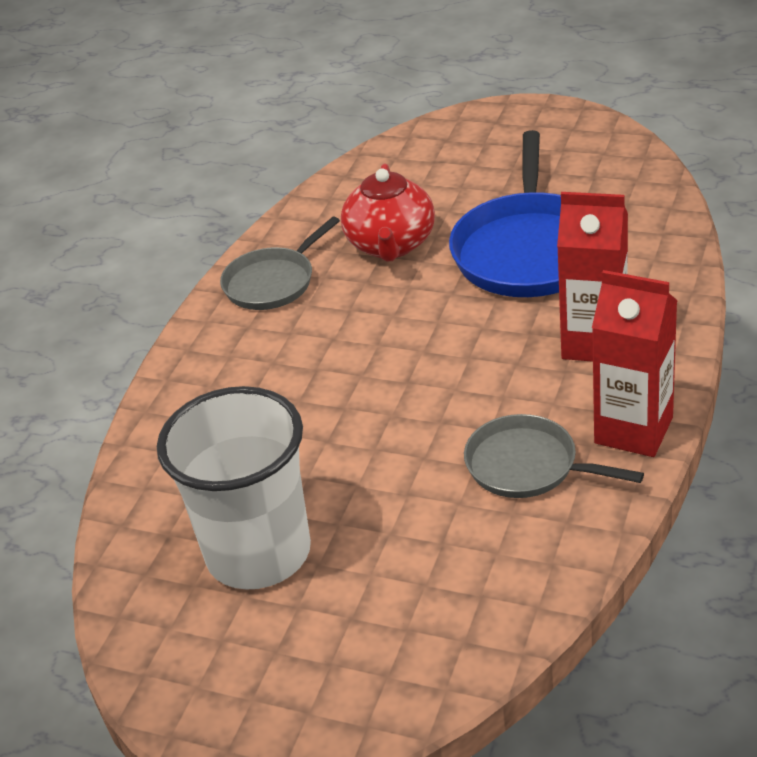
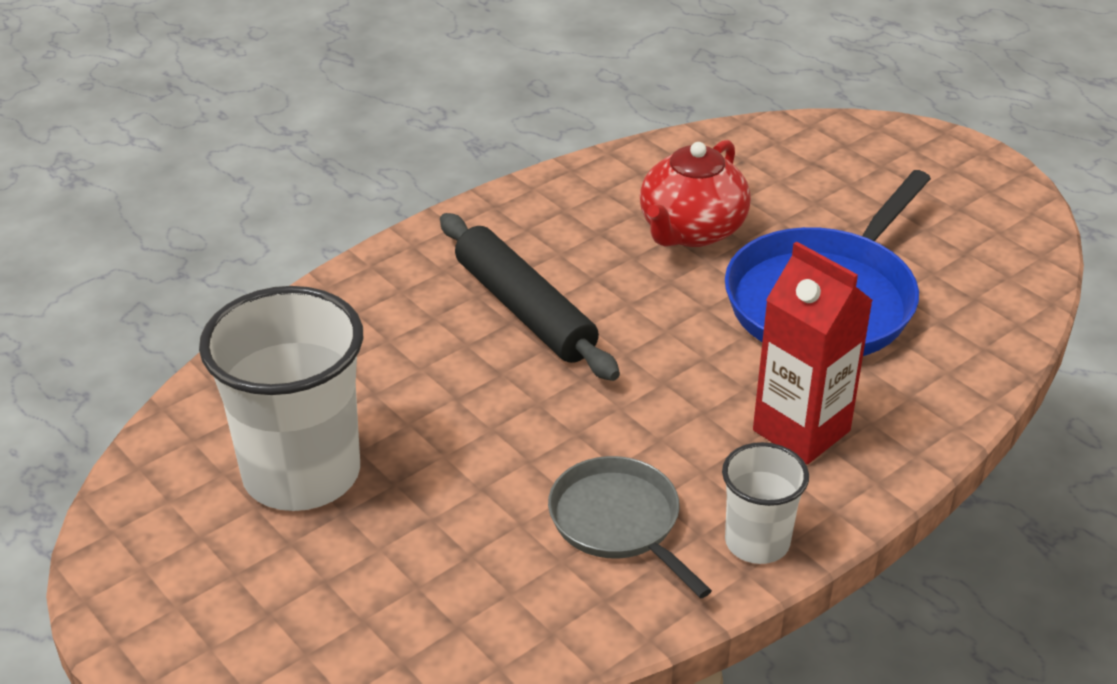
camera: 25 degrees right, 0 degrees up
(272, 282) = (546, 216): grey pan -> none
(319, 355) = (524, 310): none -> black rolling pin
(633, 430) = (757, 542): red carton -> white cup

